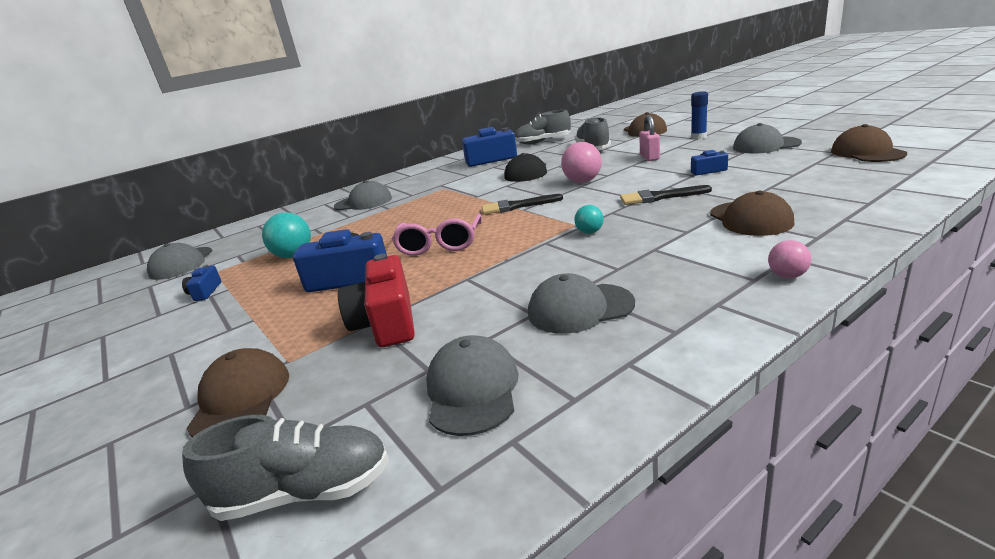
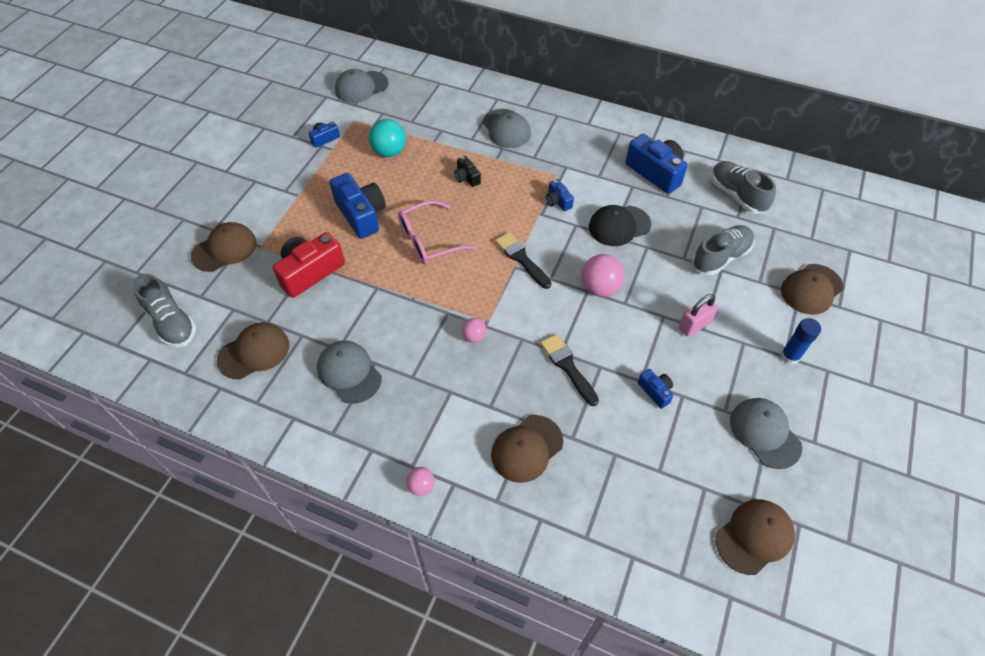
camera: 55 degrees right, 30 degrees up
(390, 221) = (467, 177): none -> black camera
(472, 189) = (558, 201): none -> blue camera
(472, 389) = (254, 352): grey cap -> brown cap
(589, 232) = (474, 337): turquoise ball -> pink ball

